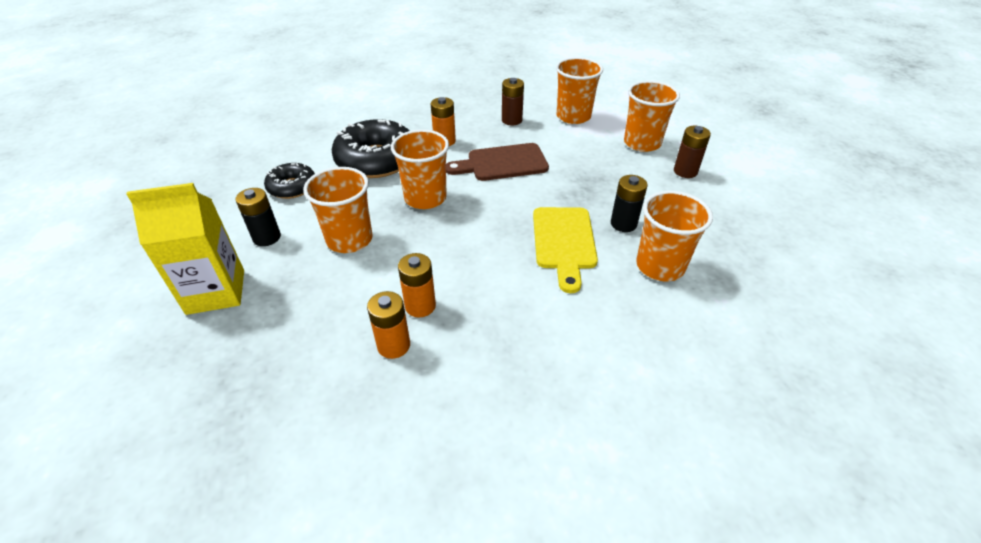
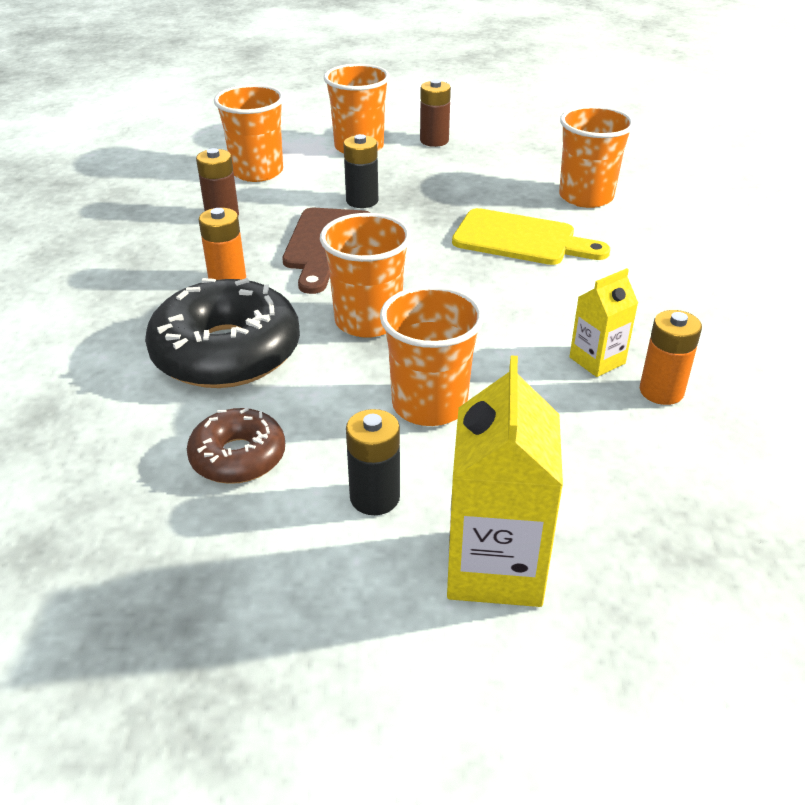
camera: 70 degrees left, 5 degrees down
(292, 187) = (238, 457): black donut -> brown donut
(420, 306) = (597, 360): orange battery -> yellow carton
(623, 224) = (507, 197): black battery -> black battery (362, 201)

